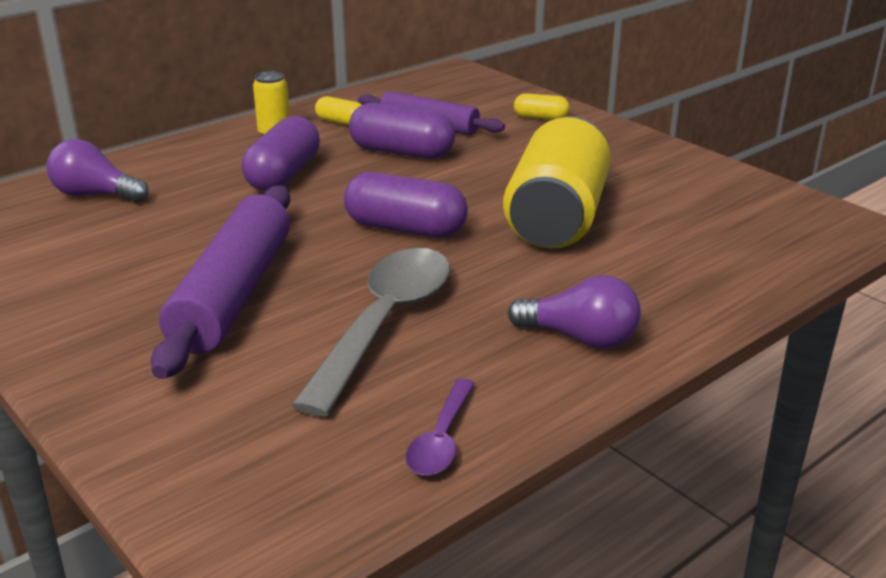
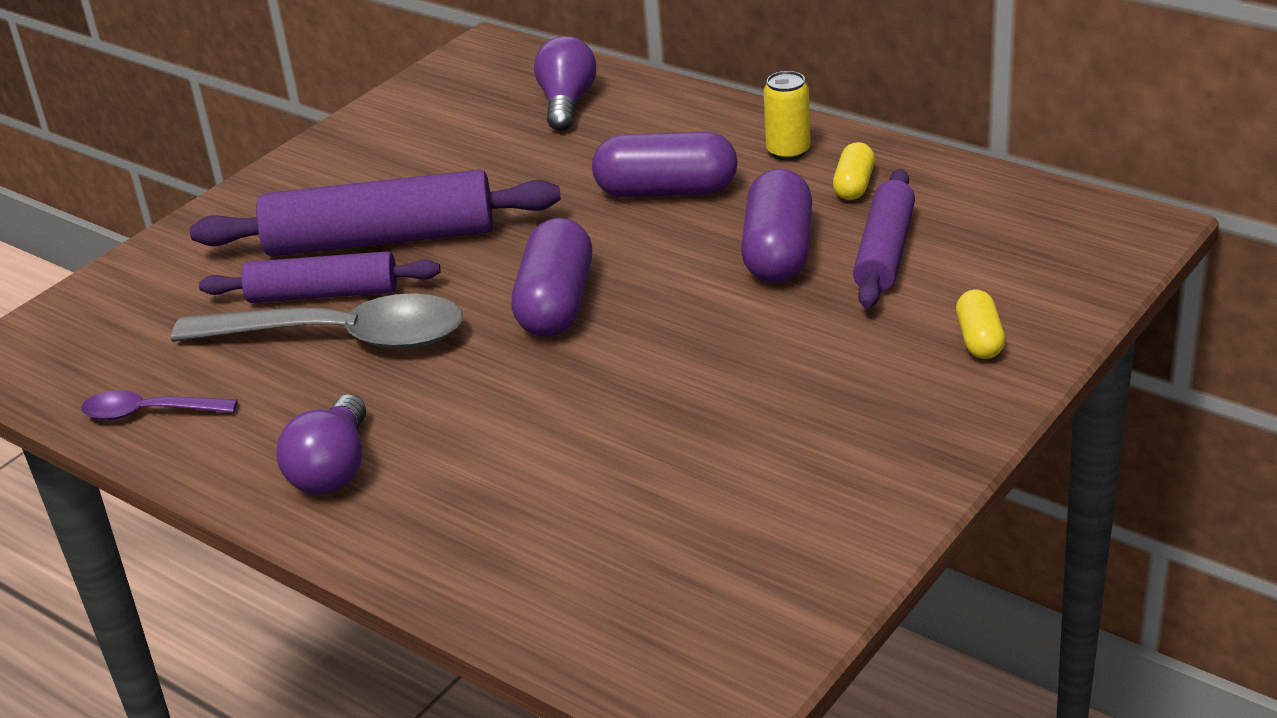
camera: 80 degrees right, 5 degrees up
(302, 329) = (323, 294): none -> purple rolling pin
(557, 218) = (626, 408): yellow can -> none

